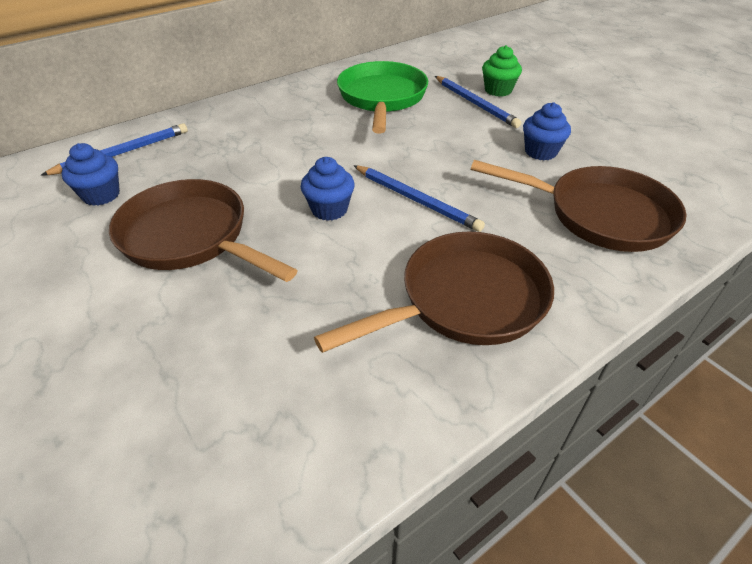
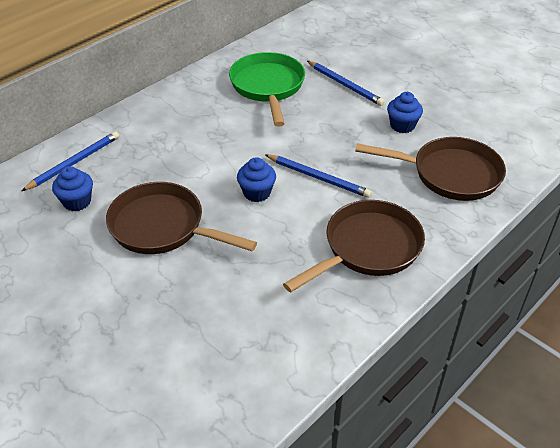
camera: 10 degrees left, 0 degrees up
(498, 90) = (361, 69): green cupcake -> none

